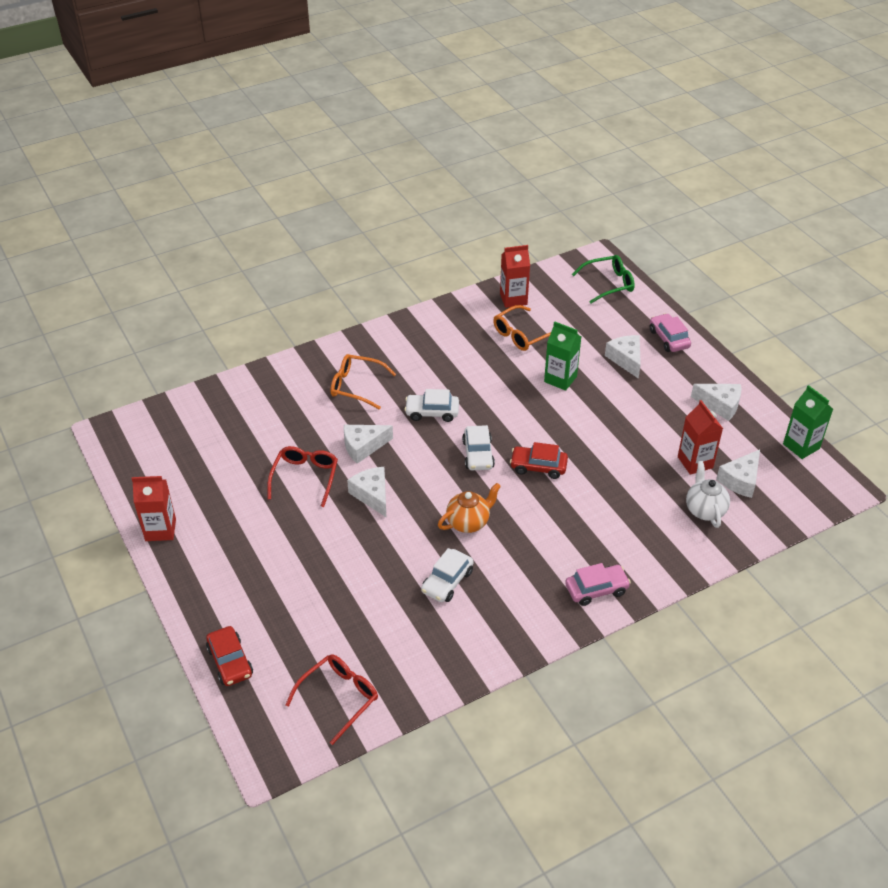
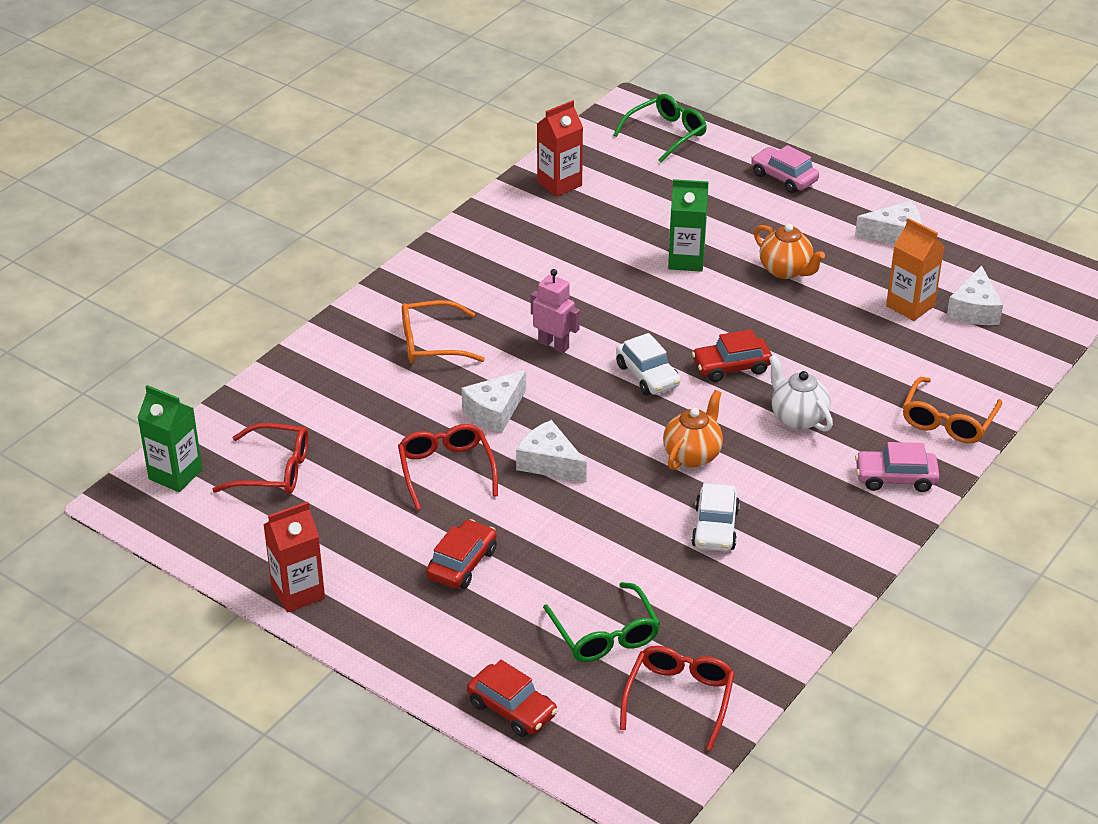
camera: 25 degrees left, 5 degrees down
(204, 441) = (274, 470): none -> red glasses
(270, 547) = (462, 563): none -> red car
(323, 632) = (605, 635): none -> green glasses
(432, 412) = (553, 345): white car -> pink robot
(521, 335) = (600, 223): orange glasses -> orange glasses (948, 421)
(596, 589) = (895, 478): pink car -> pink car turned 135 degrees counterclockwise
(624, 408) = (786, 271): none -> orange teapot
(626, 359) = (749, 215): white cheese -> none
(695, 462) = (910, 306): red carton -> orange carton
(704, 510) = (957, 354): white teapot -> white teapot (797, 418)
(801, 446) = (1015, 253): green carton -> green carton (175, 474)

